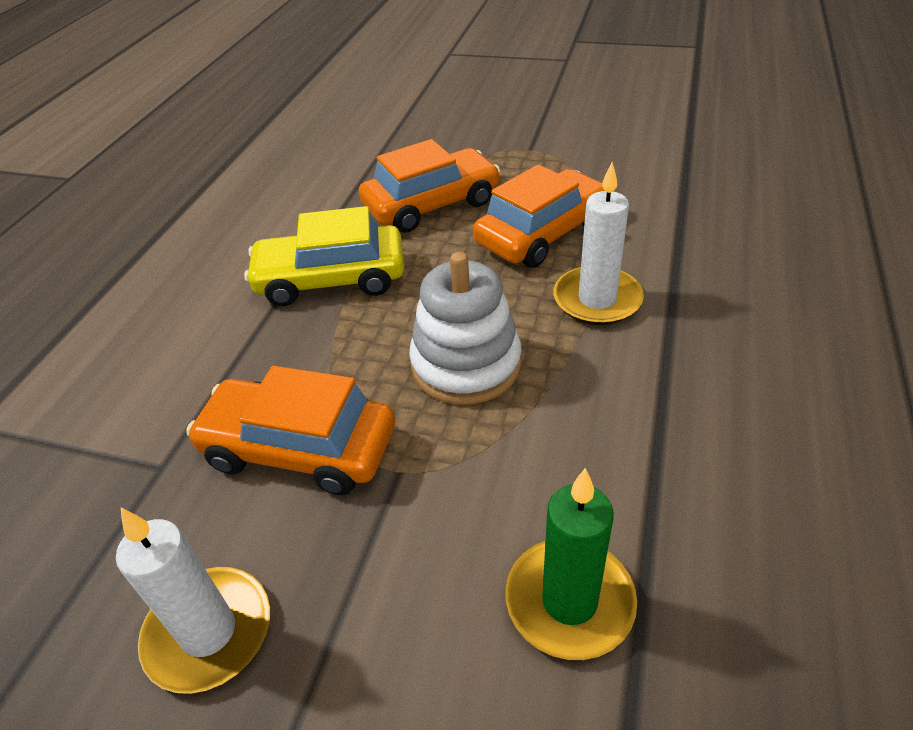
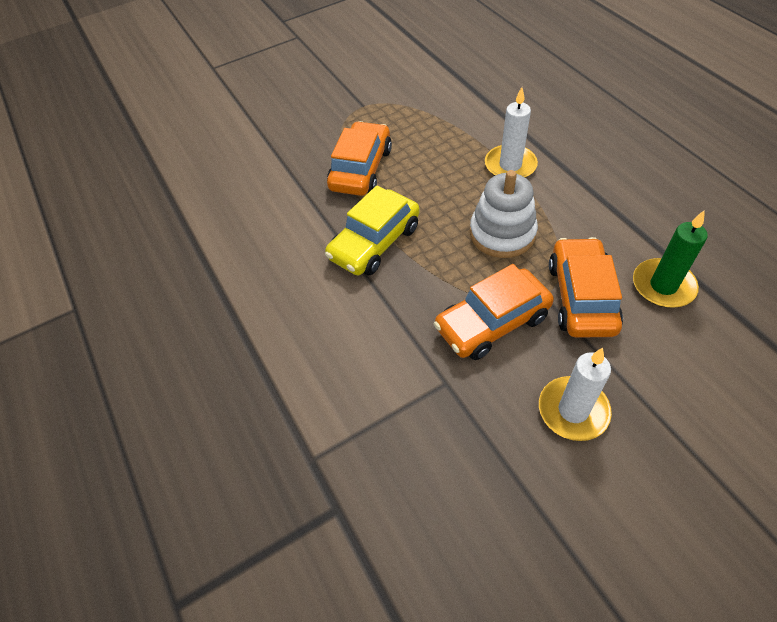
camera: 45 degrees left, 10 degrees up
(542, 233) = (440, 149): orange car -> orange car (581, 297)

